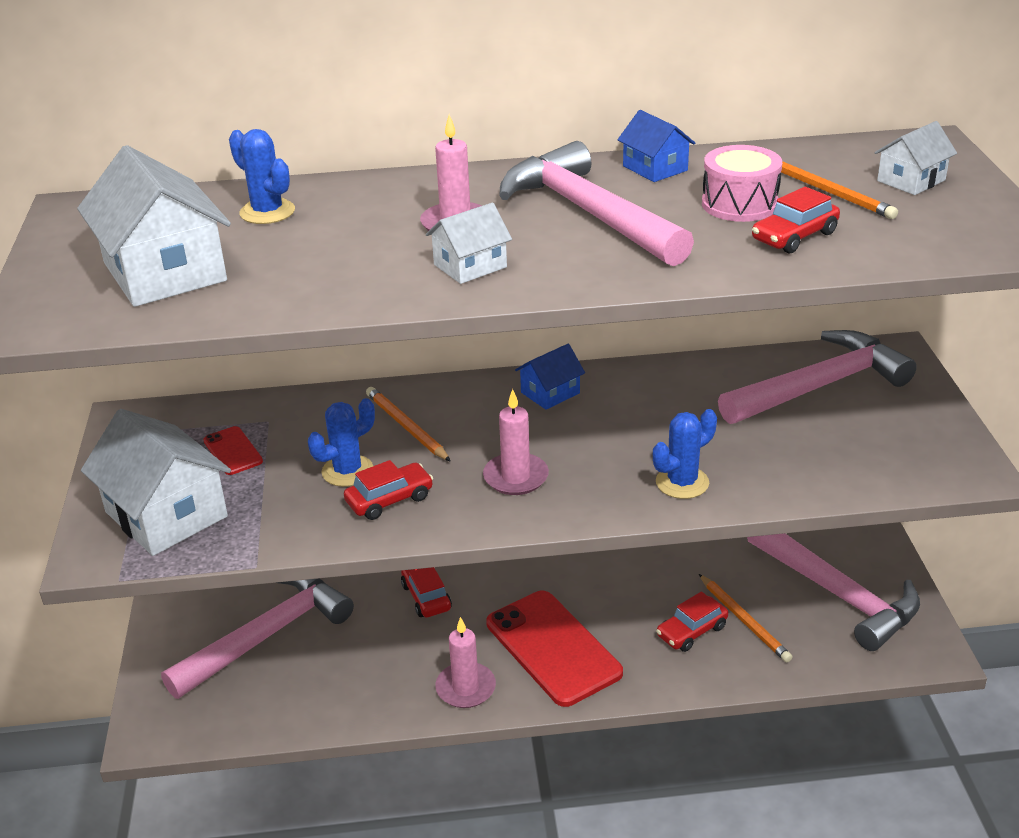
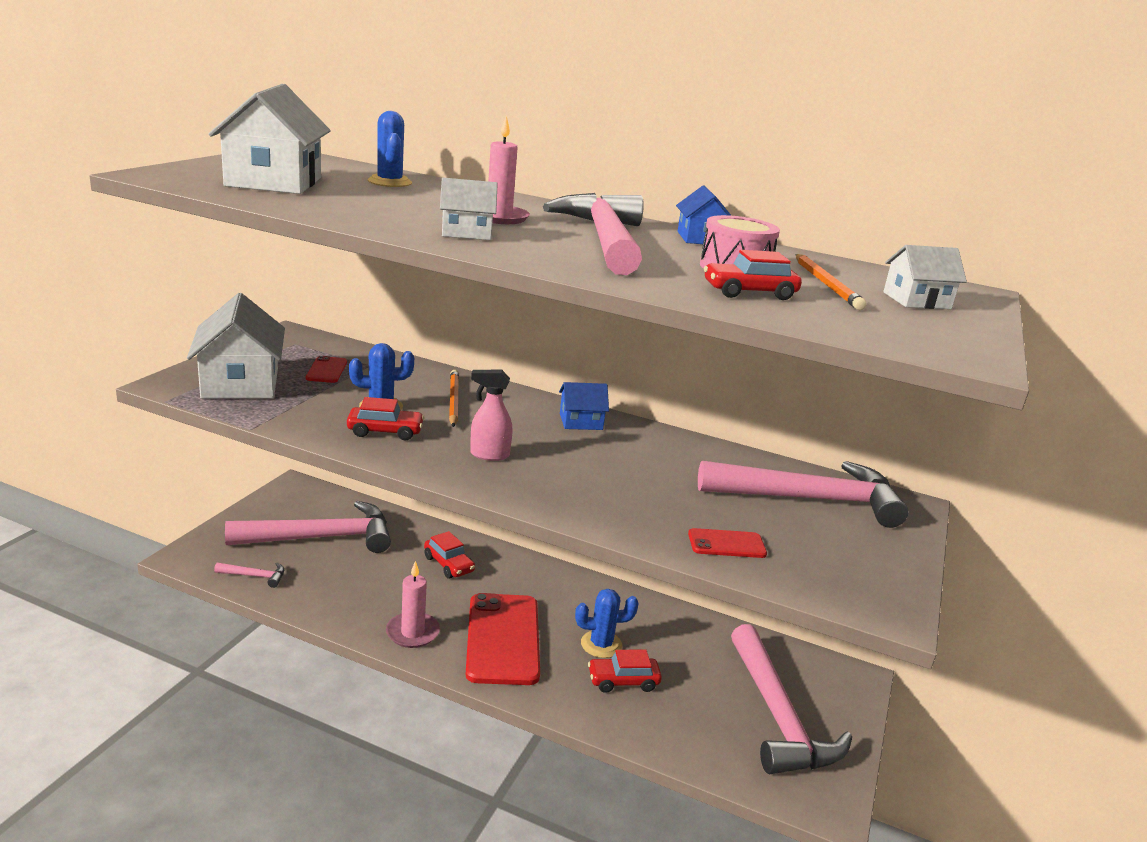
camera: 25 degrees right, 10 degrees down
(246, 716) = (255, 576): none -> pink hammer
(426, 597) = (449, 564): red car -> red car turned 135 degrees clockwise
(516, 477) = (489, 455): pink candle -> pink spray bottle
(682, 482) = (611, 509): blue cactus -> blue cactus (601, 644)
(744, 620) = (675, 695): orange pencil -> none
(805, 470) = (726, 544): none -> red phone

